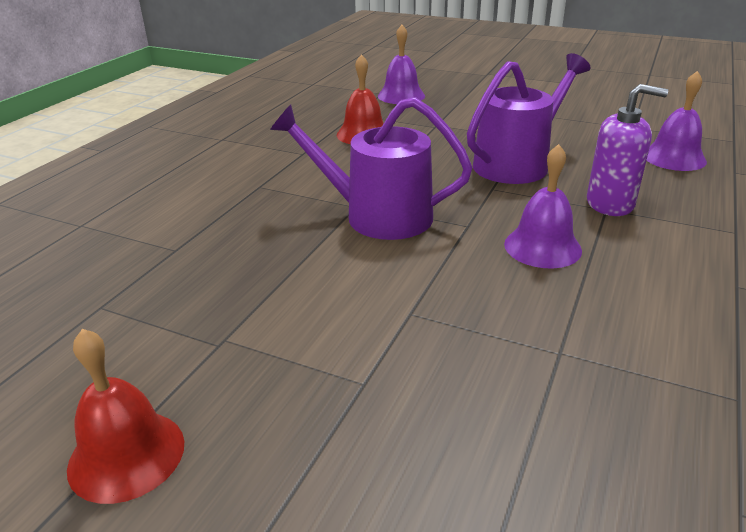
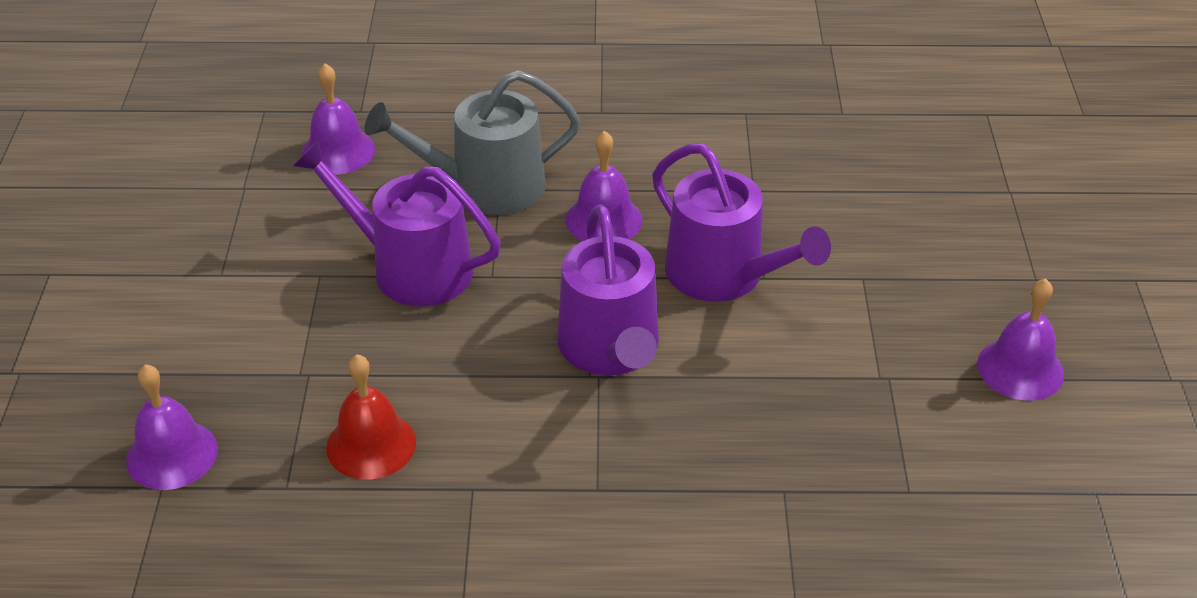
camera: 115 degrees left, 10 degrees up
(126, 455) = (1020, 369): red bell -> purple bell
(428, 290) = (723, 275): none -> purple watering can
(610, 204) = (486, 187): purple soap dispenser -> grey watering can

